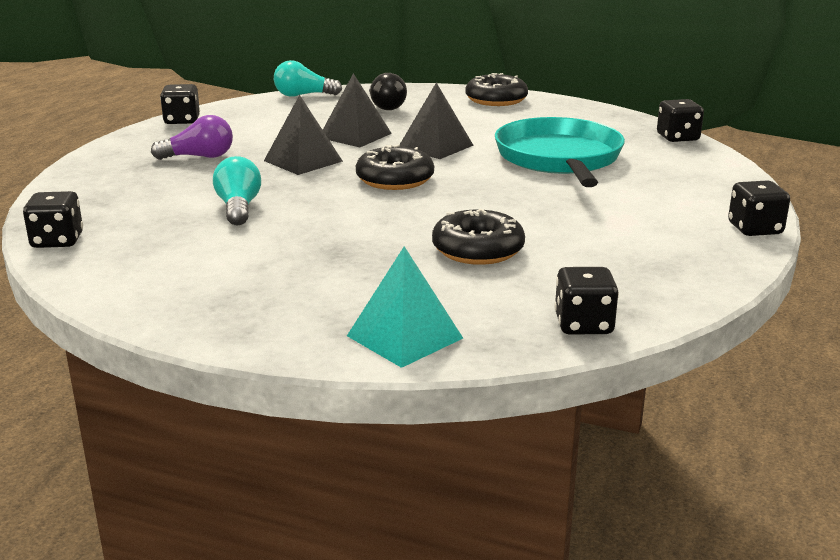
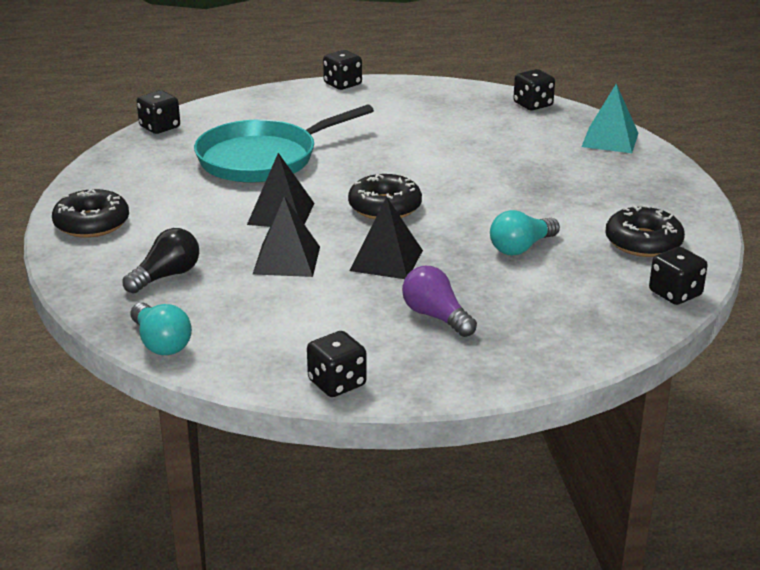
camera: 120 degrees left, 5 degrees up
(478, 250) = (477, 148): black donut -> black donut (643, 242)

